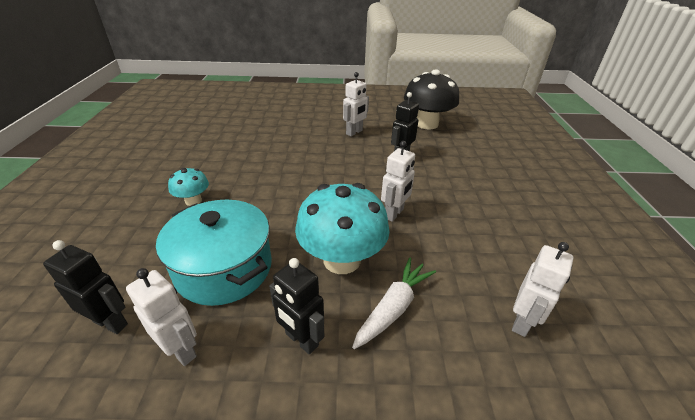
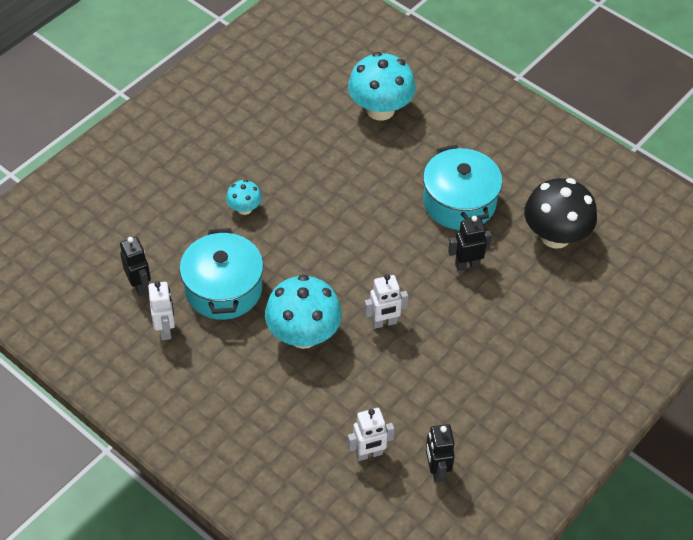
camera: 40 degrees right, 15 degrees up
(252, 115) = (380, 109): none -> turquoise mushroom
(301, 340) = (230, 369): black robot -> black robot (436, 470)
(354, 132) = (459, 202): white robot -> turquoise pot
(394, 307) = (301, 389): white carrot -> none

